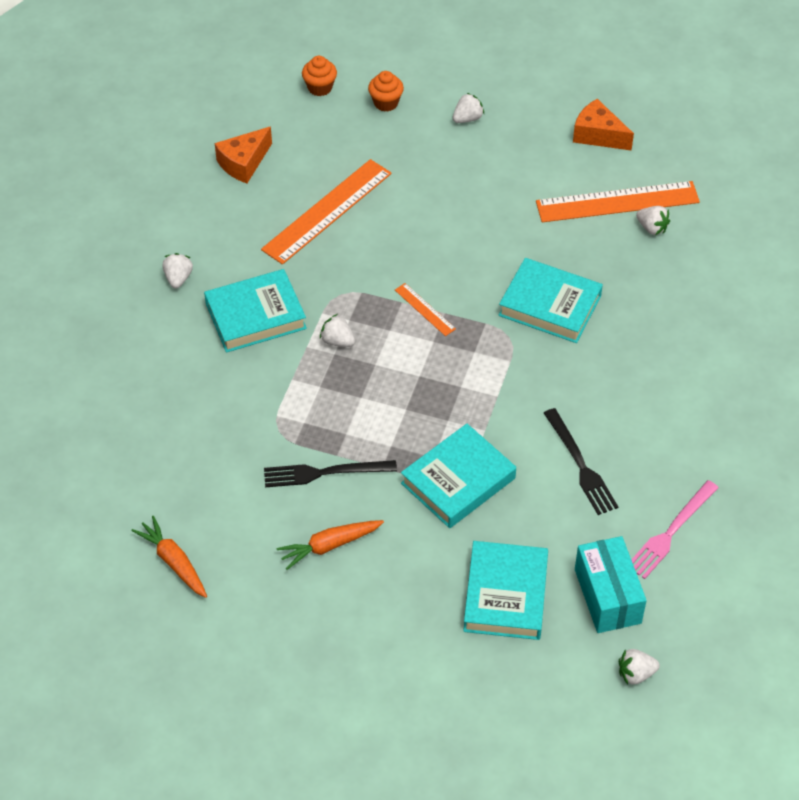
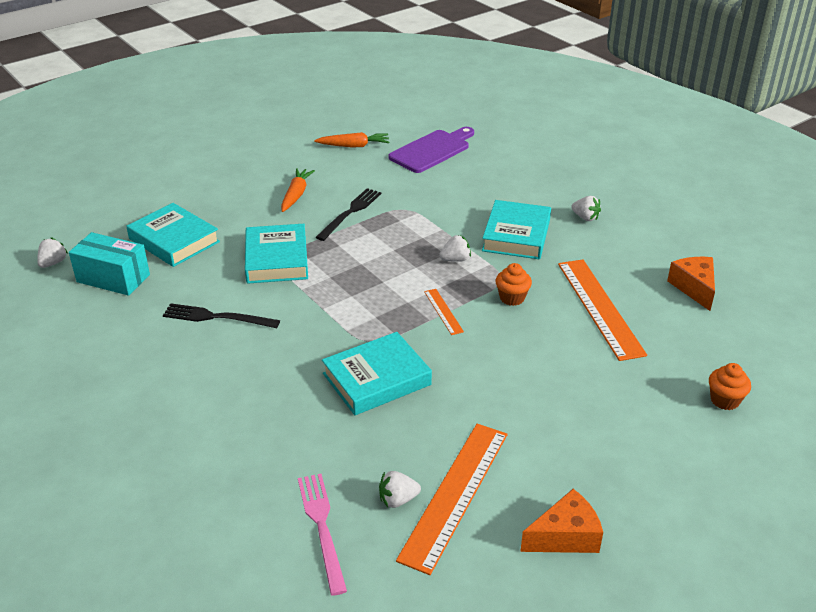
camera: 125 degrees right, 15 degrees down
(127, 476) = (432, 150): none -> purple cutting board
(320, 88) = (774, 368): orange cupcake -> orange cupcake (512, 298)
(424, 309) = (443, 311): orange ruler -> orange ruler turned 75 degrees clockwise
(467, 118) = (663, 446): white strawberry -> none
(671, 532) = (111, 330): pink fork -> pink fork (322, 527)

